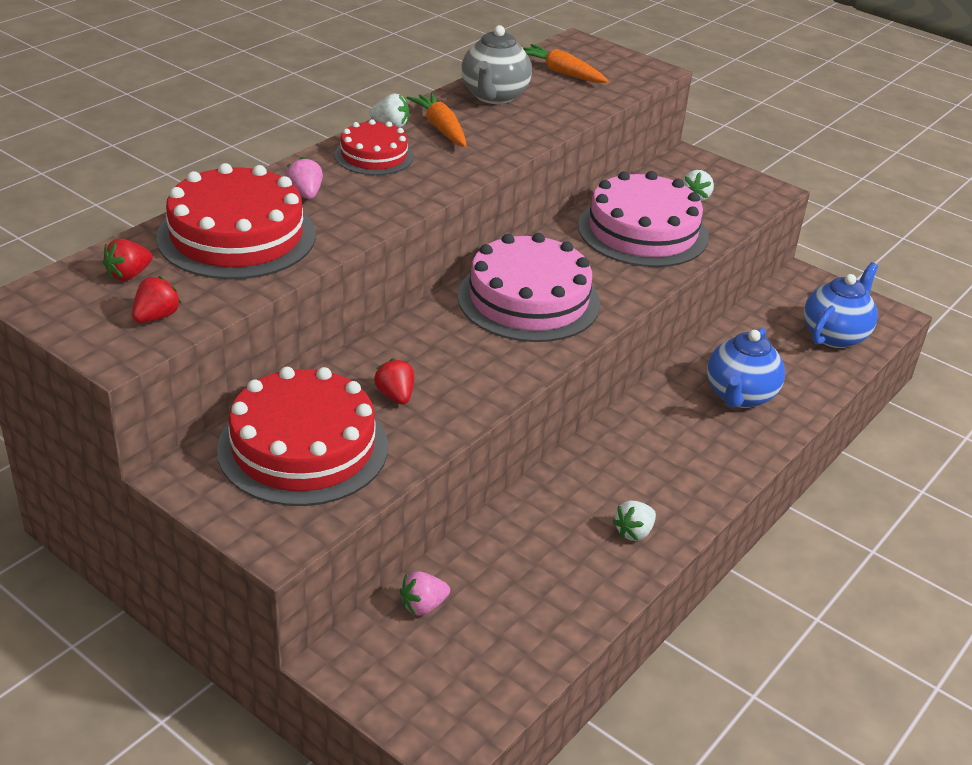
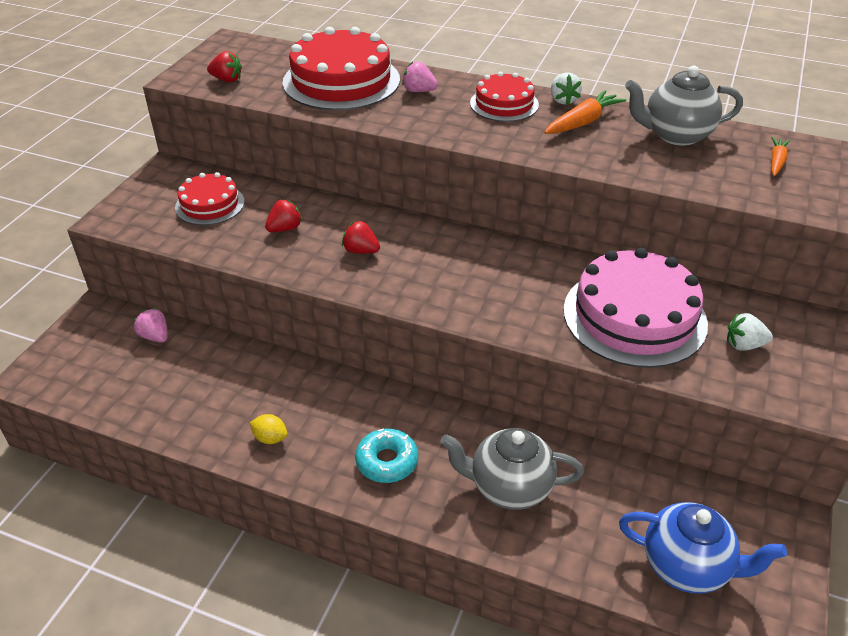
camera: 75 degrees right, 5 degrees up
(128, 275) = (270, 60): red strawberry -> red strawberry (361, 251)
(303, 447) = (210, 204): red cake -> red cake, size x0.56
(305, 194) = (419, 91): pink strawberry -> pink strawberry turned 120 degrees counterclockwise
(528, 299) = (457, 266): pink cake -> none
(562, 73) = (776, 162): orange carrot -> orange carrot, size x0.63
(634, 532) = (270, 438): white strawberry -> yellow lemon
(689, 459) = (387, 461): none -> turquoise donut
(739, 396) = (509, 487): blue teapot -> grey teapot

